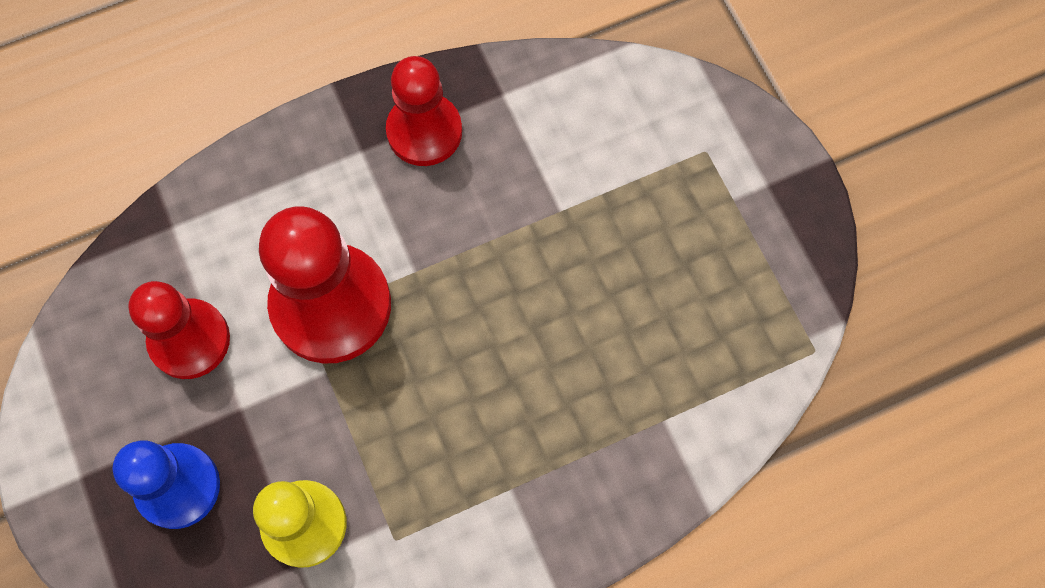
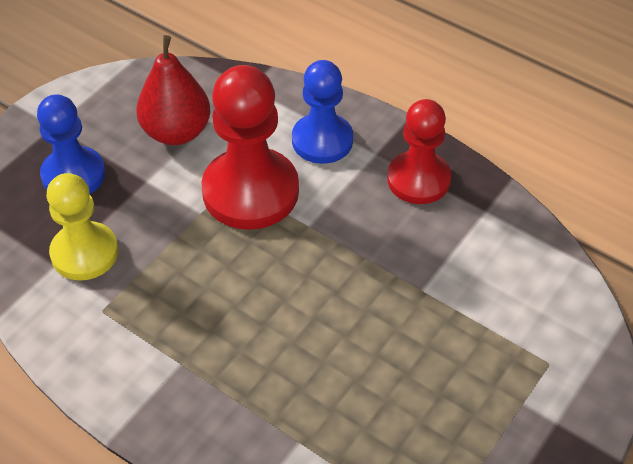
camera: 60 degrees right, 20 degrees down
(189, 340) = (176, 132): red pawn -> red pear
(308, 194) = (322, 140): none -> blue pawn

